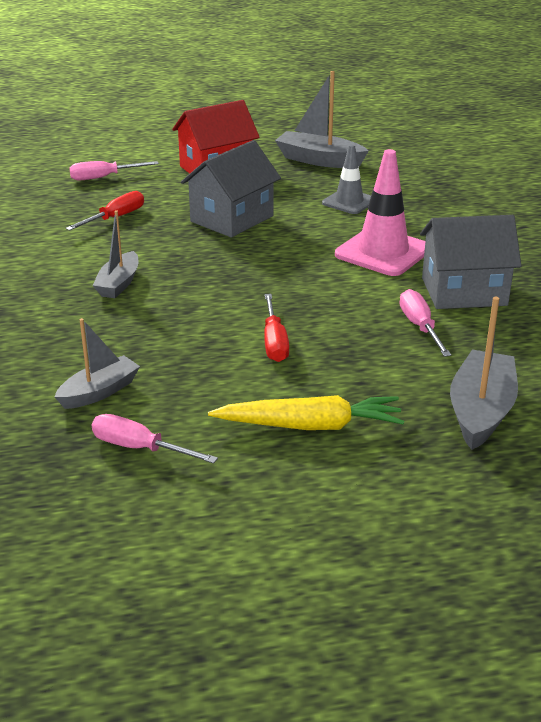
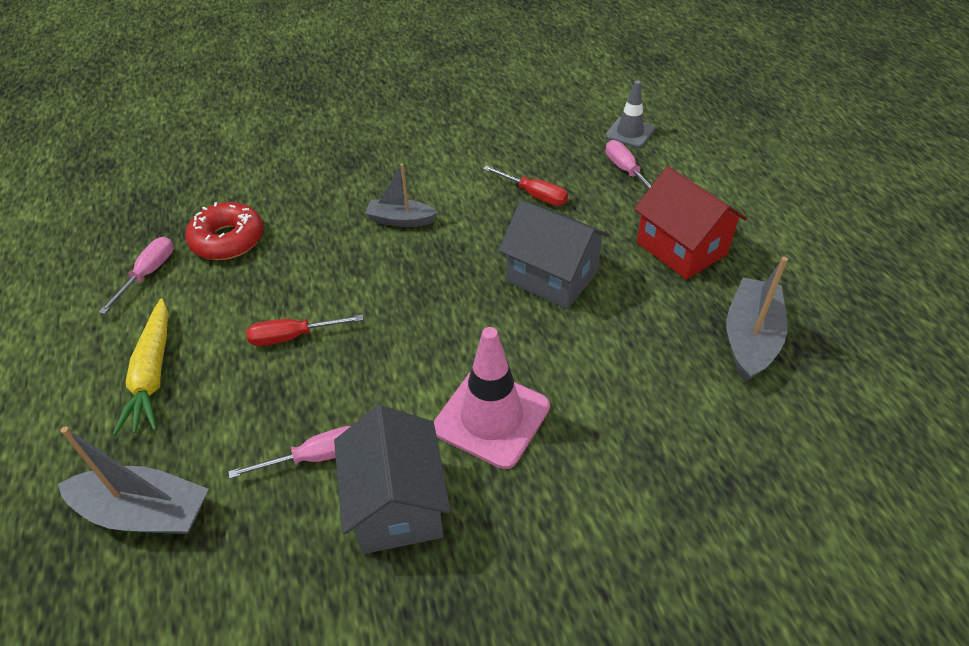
camera: 85 degrees right, 15 degrees up
(99, 392) = (228, 240): grey boat -> red donut
(349, 202) = (627, 377): grey traffic cone -> grey traffic cone (630, 133)

